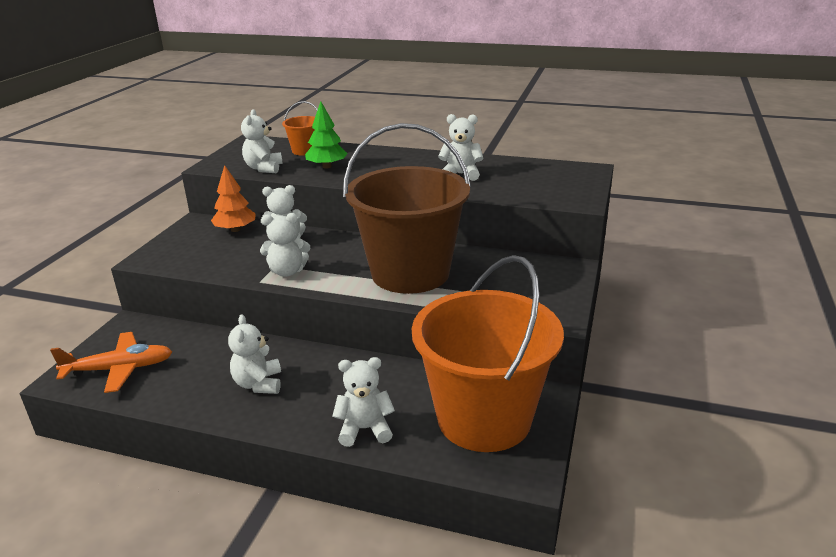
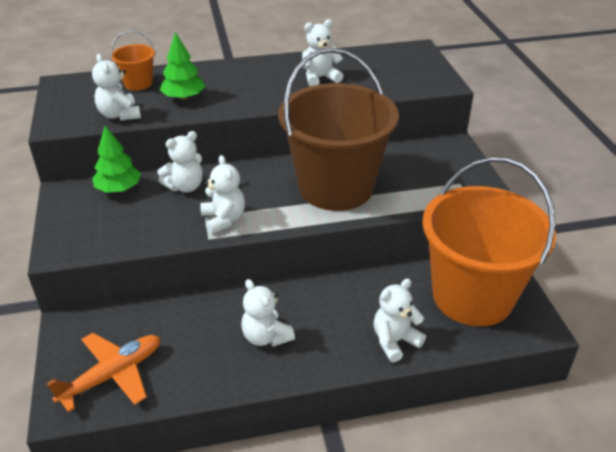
camera: 30 degrees left, 10 degrees up
(235, 230) = (119, 189): orange tree -> green tree
(287, 271) = (223, 219): white teddy bear -> white teddy bear turned 75 degrees counterclockwise

